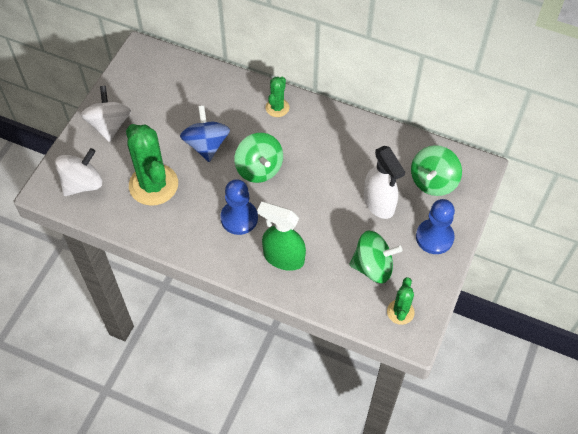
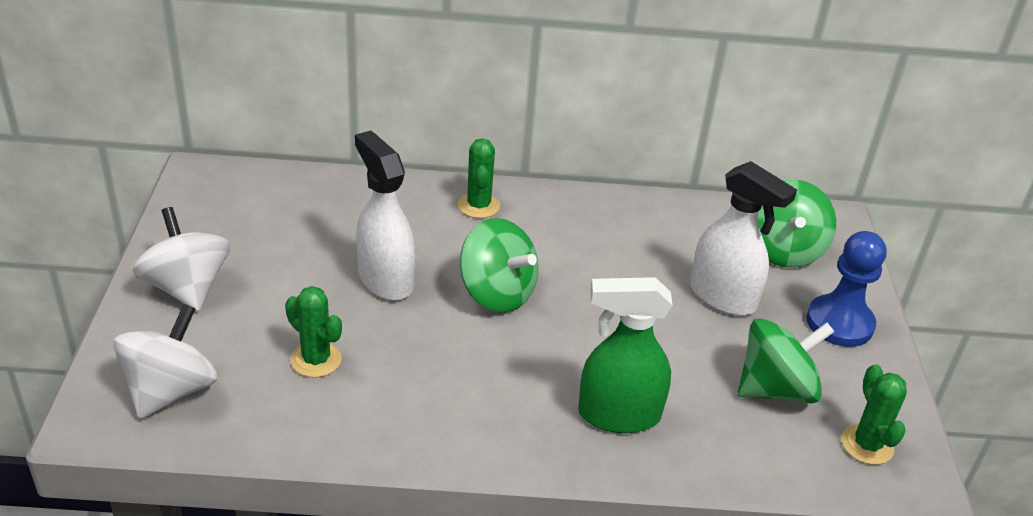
camera: 25 degrees left, 20 degrees down
(153, 185) = (316, 360): green cactus -> green cactus, size x0.51
(206, 145) = (385, 279): blue spinning top -> white spray bottle
(239, 218) = (504, 374): blue pawn -> none

